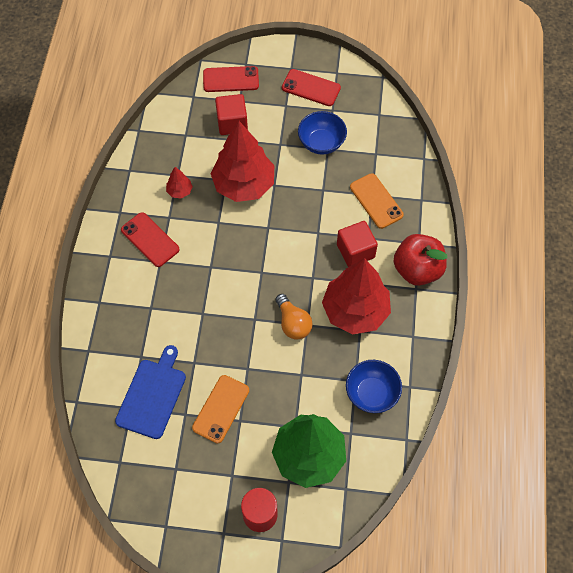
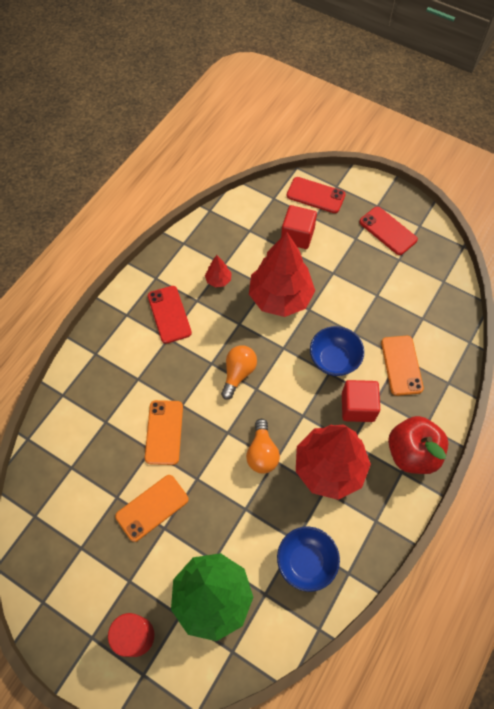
camera: 25 degrees right, 0 degrees up
(152, 395) = (96, 464): blue cutting board -> none
(198, 343) = (164, 432): none -> orange phone
(239, 265) = (238, 373): none -> orange light bulb
(321, 143) = (373, 287): blue bowl -> blue bowl (334, 359)

